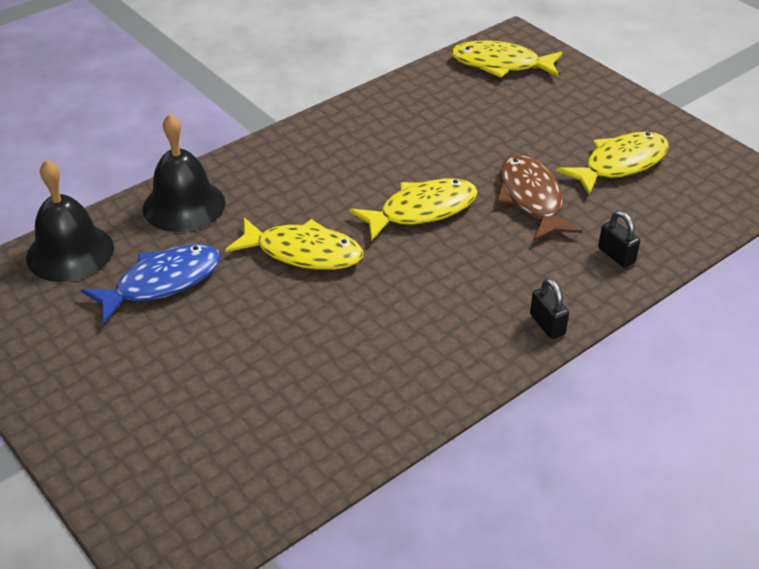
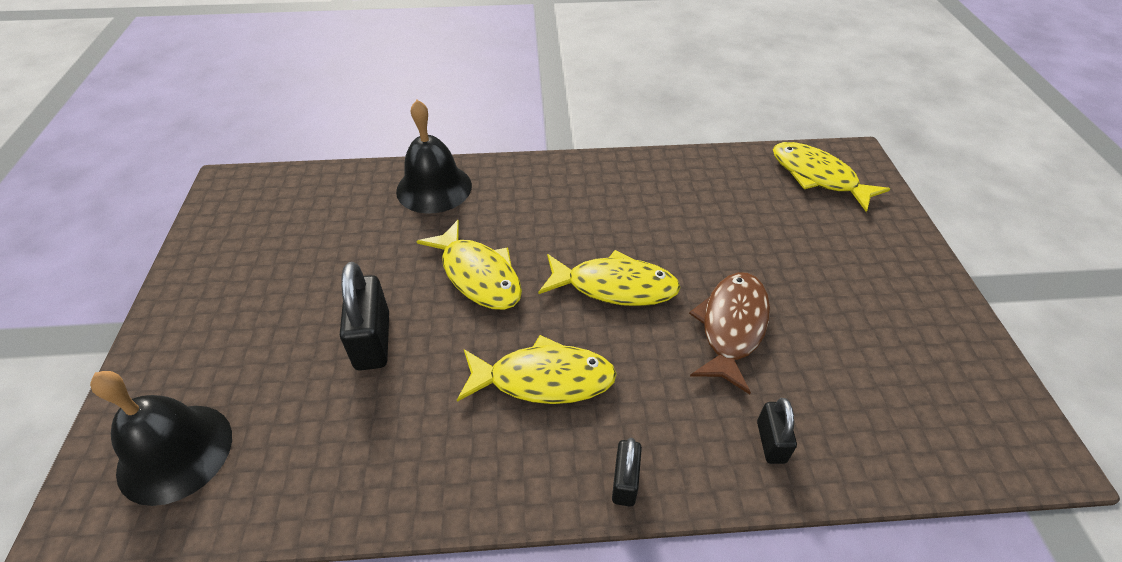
camera: 35 degrees right, 5 degrees up
(70, 252) = (322, 188): black bell -> black bell (175, 452)
(162, 282) = (352, 246): blue fish -> none
(267, 338) = (372, 341): none -> black padlock
(620, 164) = (863, 336): yellow fish -> yellow fish (544, 379)

